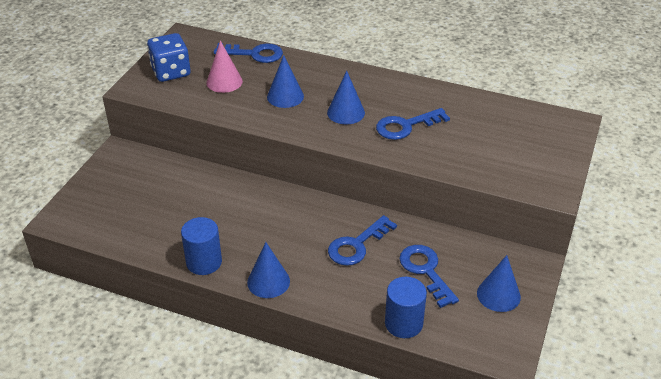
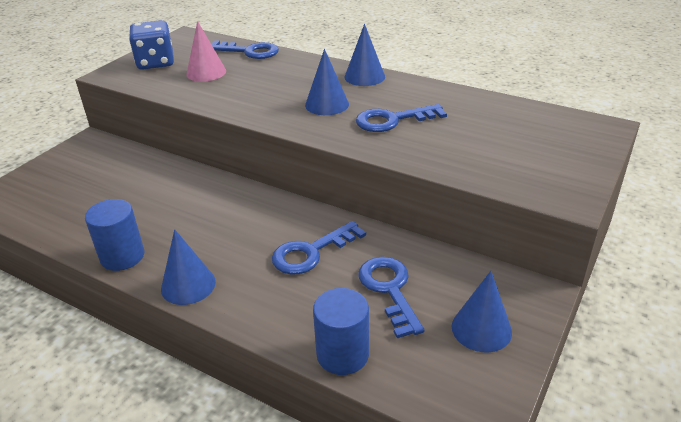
camera: 10 degrees right, 5 degrees down
(285, 96) = (265, 87): blue cone -> blue cone (364, 77)

